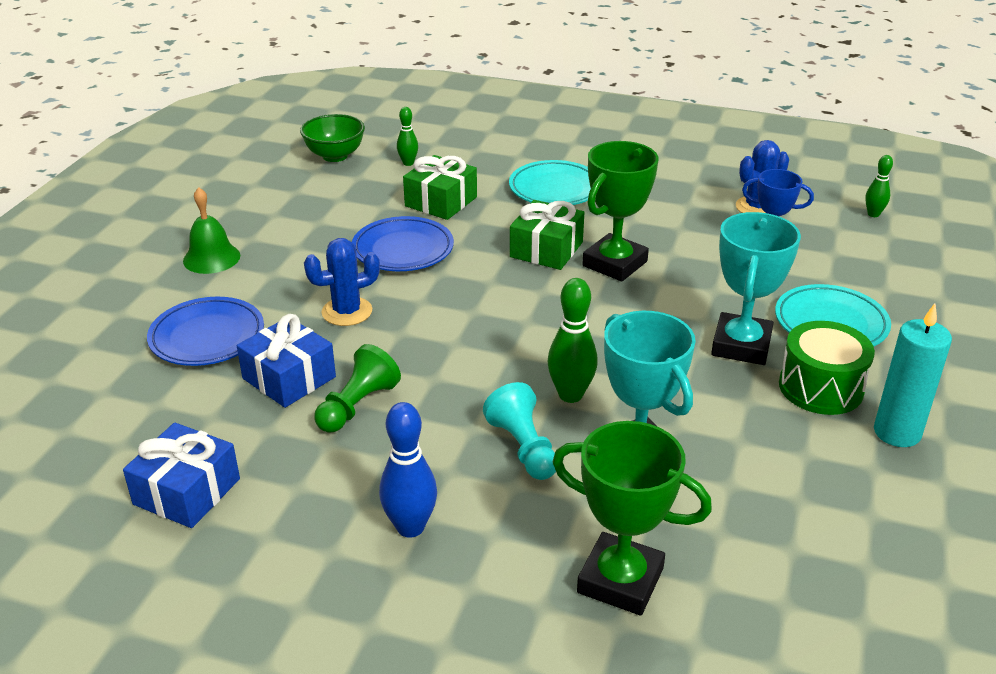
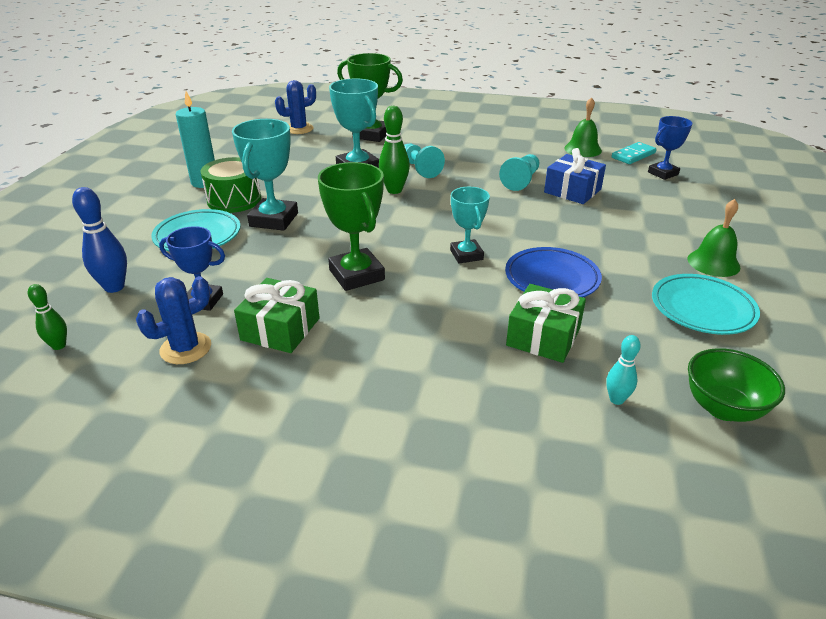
camera: 175 degrees right, 0 degrees up
(107, 410) = (663, 173): none -> blue trophy
(107, 465) = (633, 155): none -> turquoise domino
(187, 491) = (583, 149): blue gift -> green bell
(207, 337) = (648, 208): blue plate -> none
(347, 312) = (564, 228): blue cactus -> blue cactus (299, 129)
(357, 405) = (521, 181): green pawn -> turquoise pawn
(408, 163) = (616, 399): green bowling pin -> turquoise bowling pin
(410, 527) = (468, 144): blue bowling pin -> blue bowling pin (114, 287)
(487, 281) = (466, 255): none -> turquoise trophy
(546, 249) = (419, 285): green gift -> green gift (280, 329)
(555, 189) = (417, 363): turquoise plate -> turquoise plate (702, 309)
(614, 264) = (356, 275): green trophy -> green trophy turned 60 degrees counterclockwise

